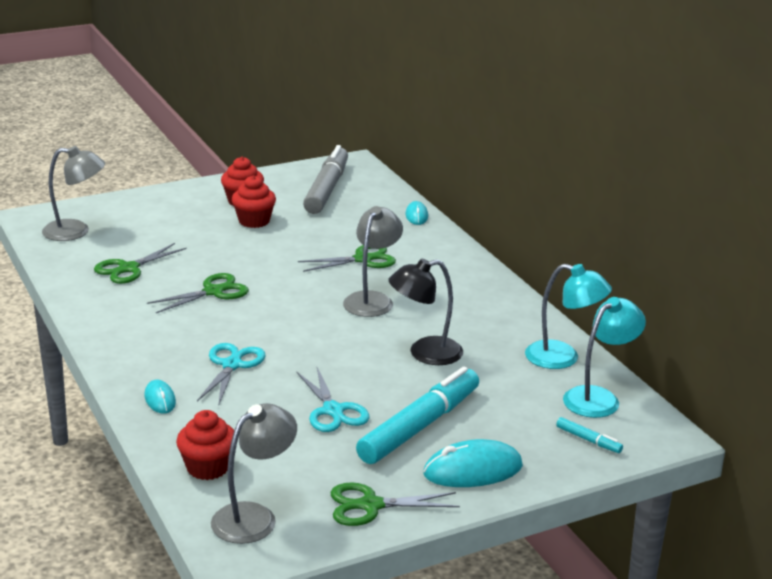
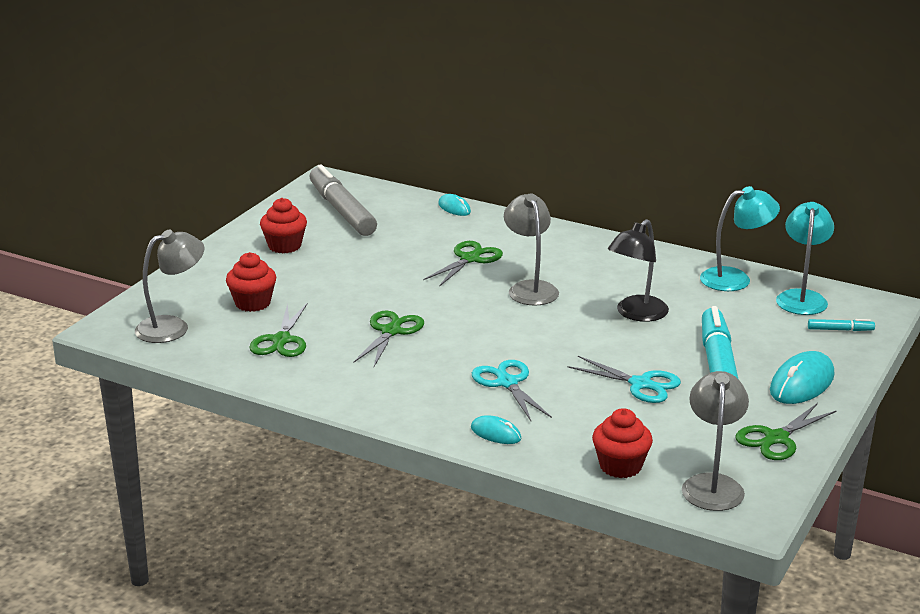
camera: 35 degrees left, 0 degrees up
(254, 221) = (324, 259): red cupcake -> red cupcake (252, 303)

